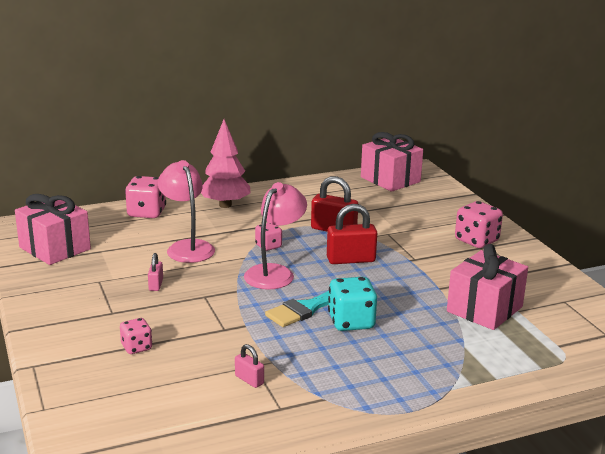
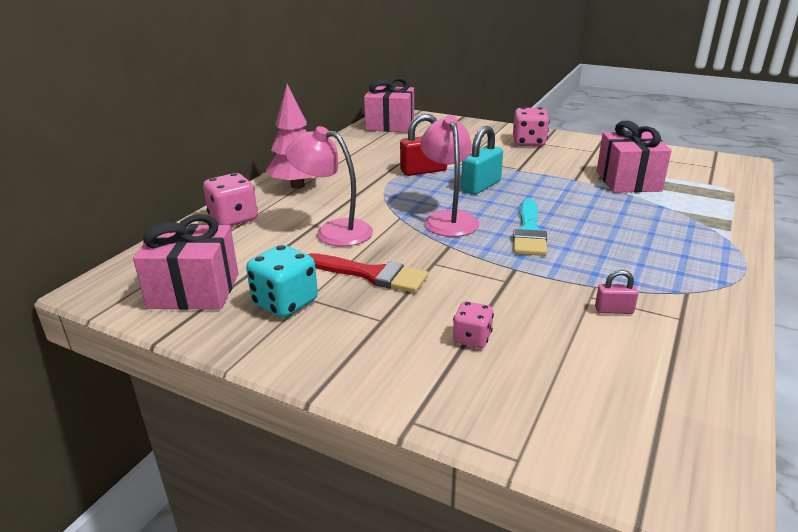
camera: 40 degrees left, 5 degrees up
(156, 285) = (371, 274): pink padlock -> red brush
(268, 246) = (400, 202): pink dice -> none
(351, 260) = (481, 186): red padlock -> turquoise padlock
(351, 322) = (577, 228): turquoise dice -> turquoise dice (285, 303)

